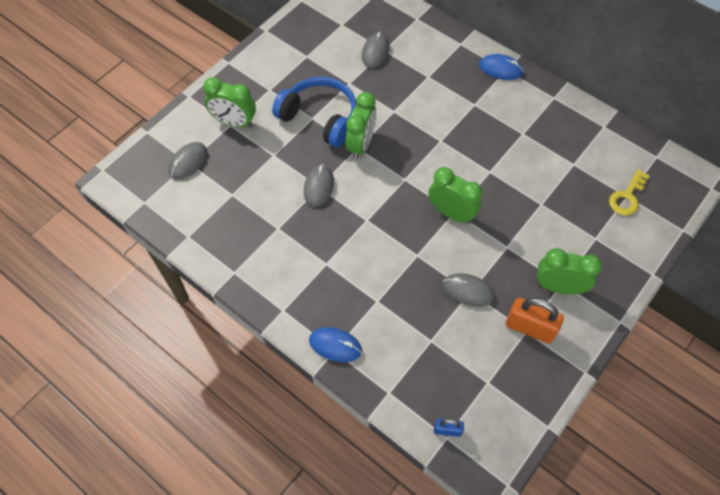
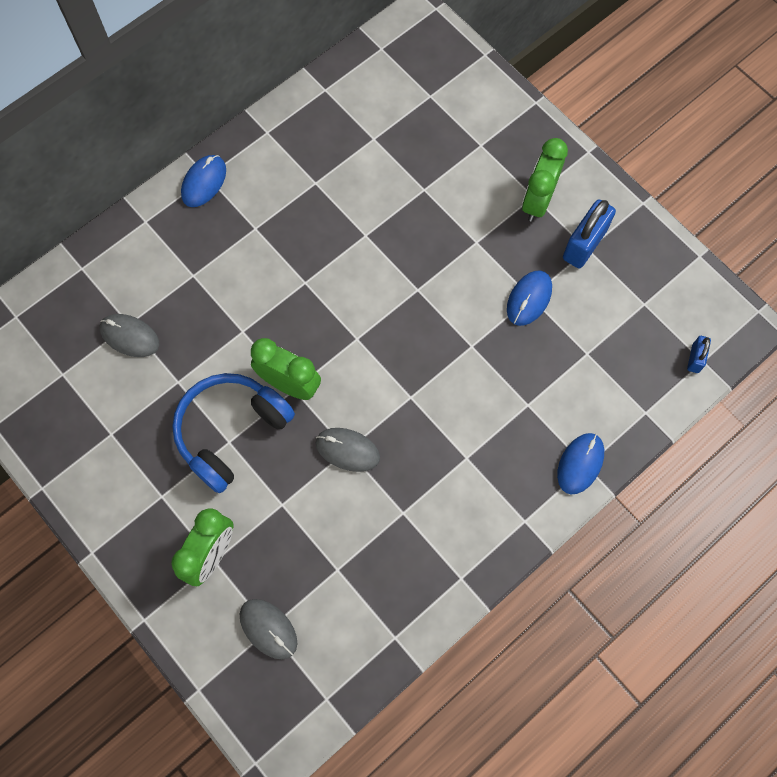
camera: 80 degrees left, 10 degrees up
(451, 213) = (418, 293): green clock -> none
(468, 291) = (529, 299): grey mouse -> blue mouse
(529, 328) = (584, 244): orange padlock -> blue padlock
(627, 197) = (431, 96): yellow key -> none

